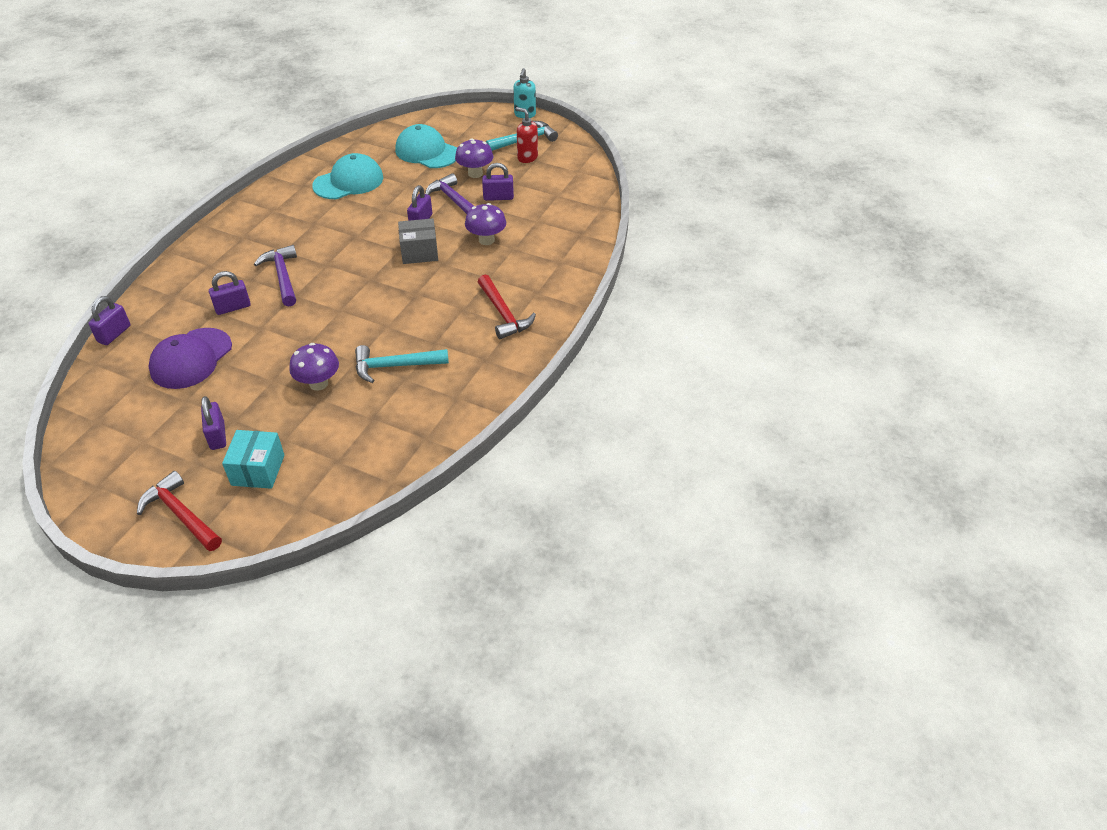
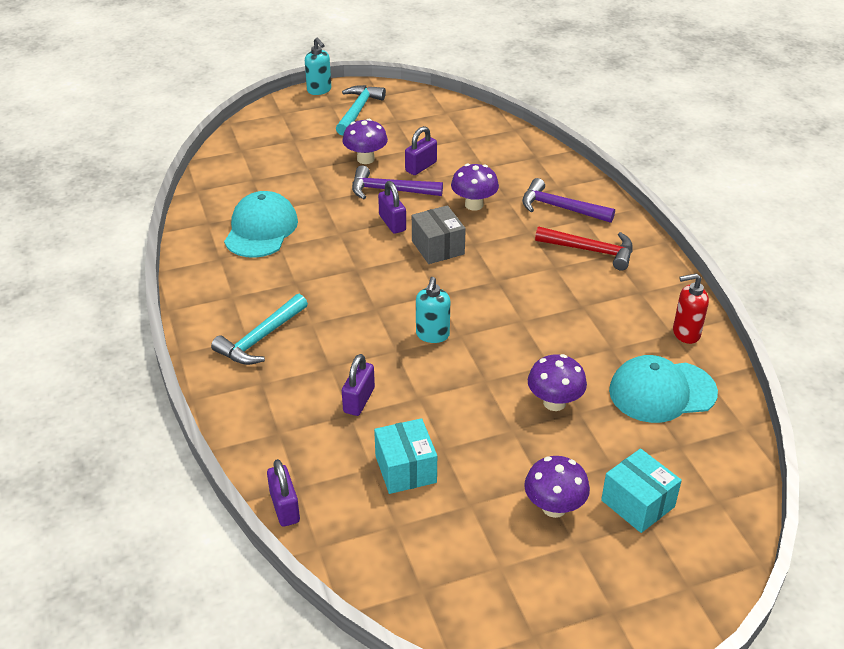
camera: 45 degrees left, 5 degrees down
(181, 514) = (647, 589): red hammer -> none
(191, 359) = (405, 469): purple cap -> turquoise box
(217, 435) = (554, 507): purple padlock -> purple mushroom
(282, 276) = (354, 344): purple hammer -> purple hammer (560, 208)
(327, 299) = (432, 335): none -> turquoise soap dispenser
(395, 366) = (586, 345): turquoise hammer -> turquoise hammer (260, 339)
(419, 252) = (438, 247): grey box -> grey box turned 60 degrees counterclockwise
(427, 152) = (288, 164): turquoise cap -> turquoise cap (662, 392)
(527, 157) = (386, 123): red soap dispenser -> red soap dispenser (685, 333)

